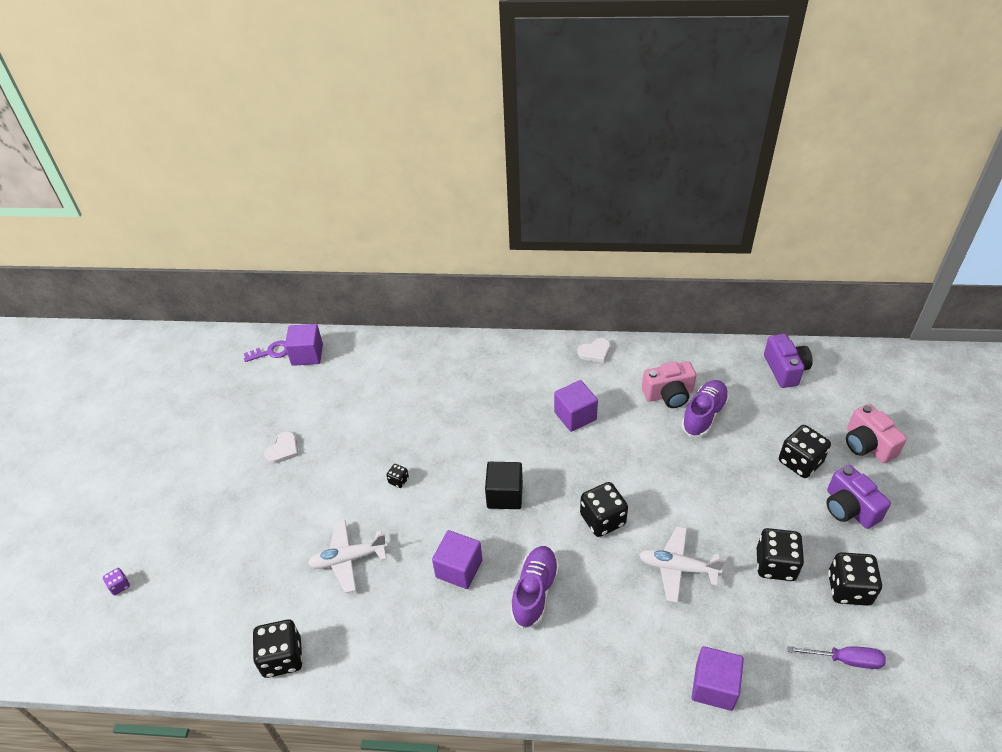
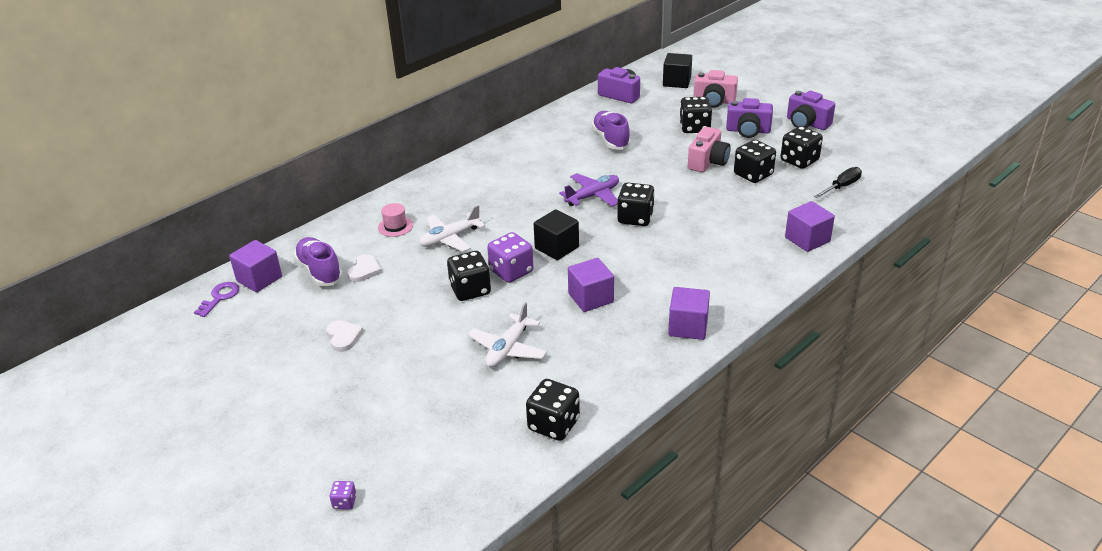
camera: 50 degrees left, 10 degrees down
(398, 480) = (470, 290): black dice -> black dice, size x2.10
(434, 376) = (395, 226): none -> pink hat
(445, 489) = (511, 271): none -> purple dice
(535, 592) = (654, 274): purple shoe -> purple shoe (319, 271)
(575, 416) = (534, 185): purple cube -> purple cube (688, 327)
(595, 352) = (492, 150): white heart -> white heart (364, 270)
(603, 466) = (593, 196): none -> purple plane
(668, 394) = (574, 142): pink camera -> pink camera (708, 162)
(677, 568) = (710, 209): white plane -> white plane (450, 238)
(845, 660) = (841, 186): purple screwdriver -> black screwdriver
(863, 392) = (676, 82): none -> black cube
(929, 550) = (807, 123): none -> purple camera

